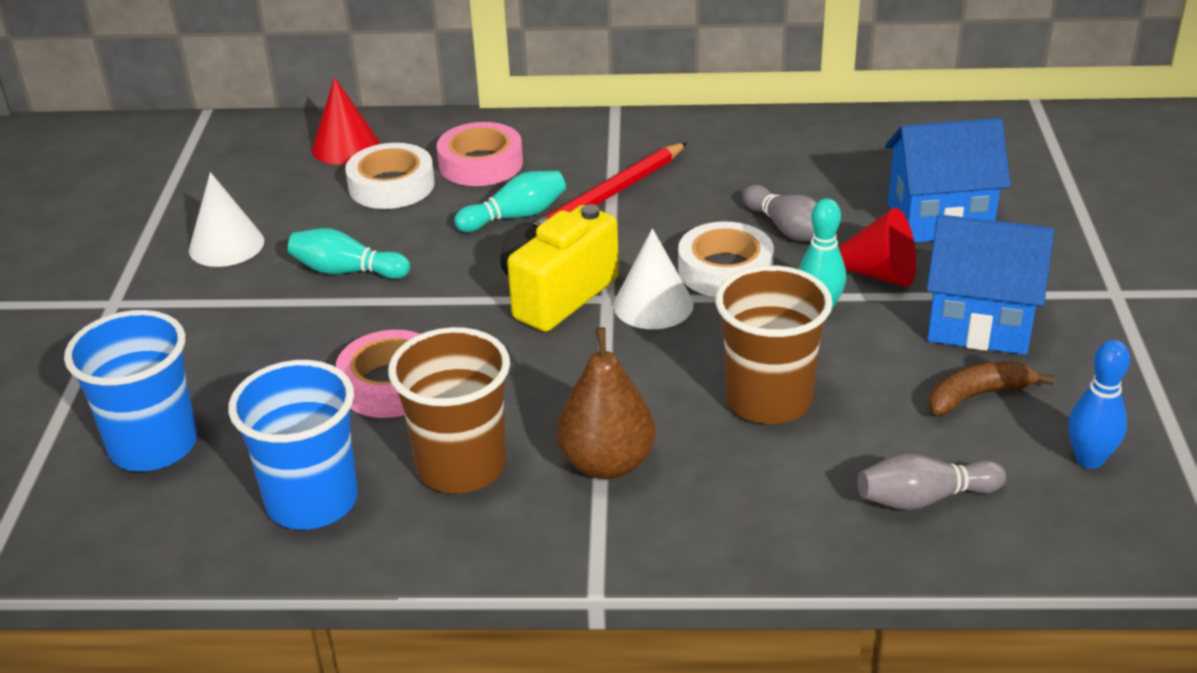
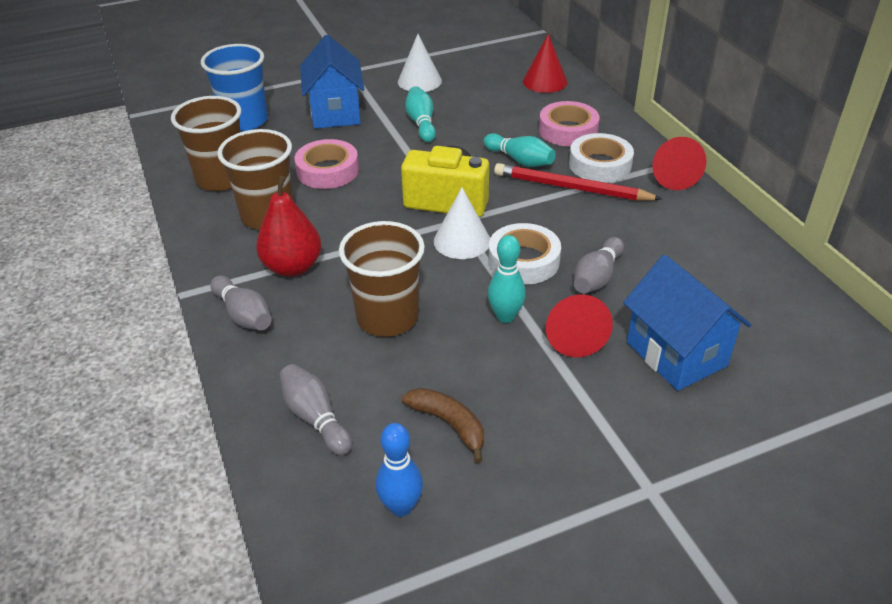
camera: 65 degrees right, 5 degrees up
(312, 501) = (221, 179): blue cup -> brown cup
(391, 185) = (517, 109): white tape -> white tape (600, 164)
(607, 463) = (292, 267): brown pear -> red pear
(640, 126) = (672, 176): none -> red cone
(685, 530) = (244, 315): none -> grey bowling pin
(979, 324) = (543, 407): blue house -> blue house (335, 113)

